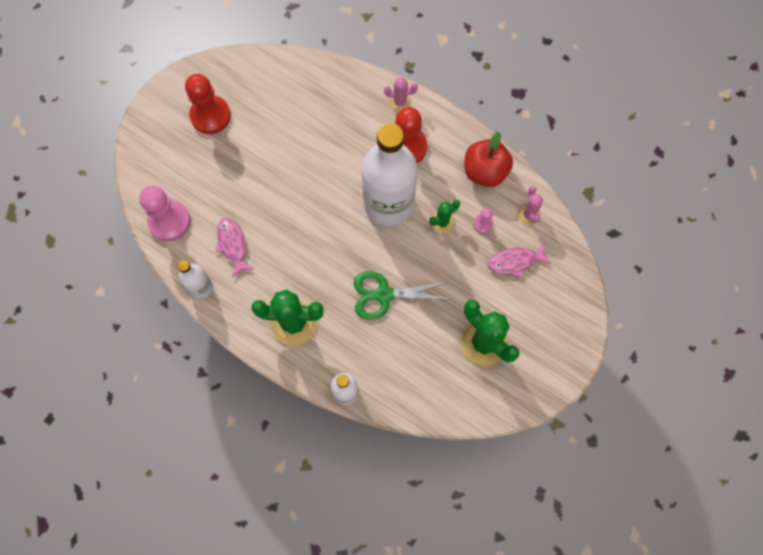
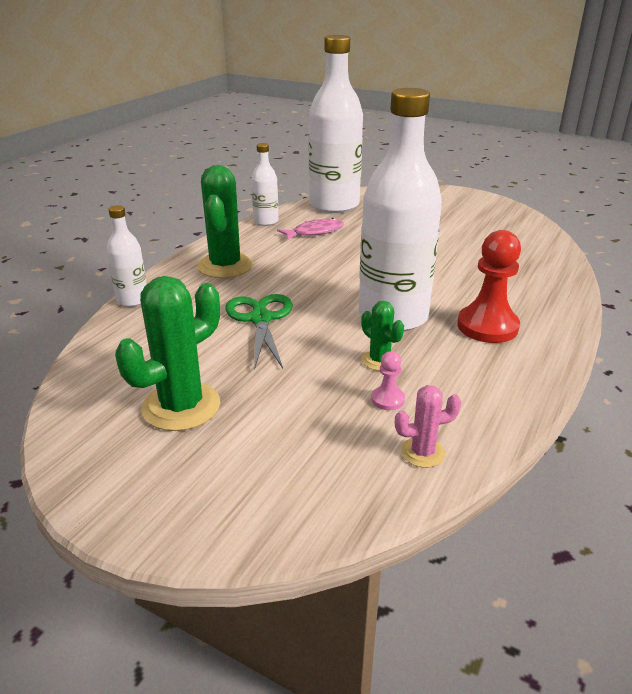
camera: 85 degrees right, 40 degrees down
(169, 221) = (334, 205): pink pawn -> white bottle
(210, 116) = (458, 214): red pawn -> none
(400, 102) = (556, 318): pink cactus -> none
(485, 171) = (484, 399): red apple -> none
(515, 262) = (326, 437): pink fish -> none

